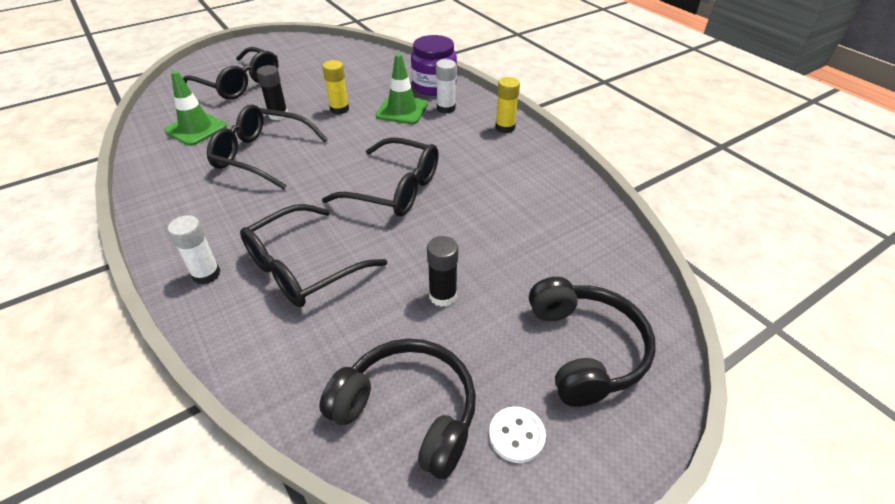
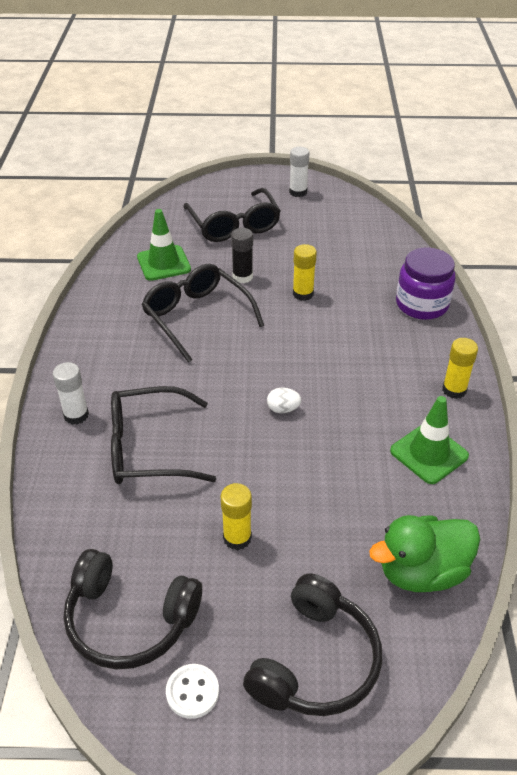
camera: 35 degrees right, 0 degrees up
(395, 189) = (283, 409): black glasses -> white egg
(402, 110) = (363, 321): green traffic cone -> green traffic cone (429, 453)
(408, 412) = (130, 619): black headphones -> black headphones turned 135 degrees clockwise
(443, 296) = (237, 538): black glue stick -> yellow glue stick
(446, 108) = (410, 338): white glue stick -> white glue stick (298, 192)
(595, 247) = (421, 572): none -> green duck

